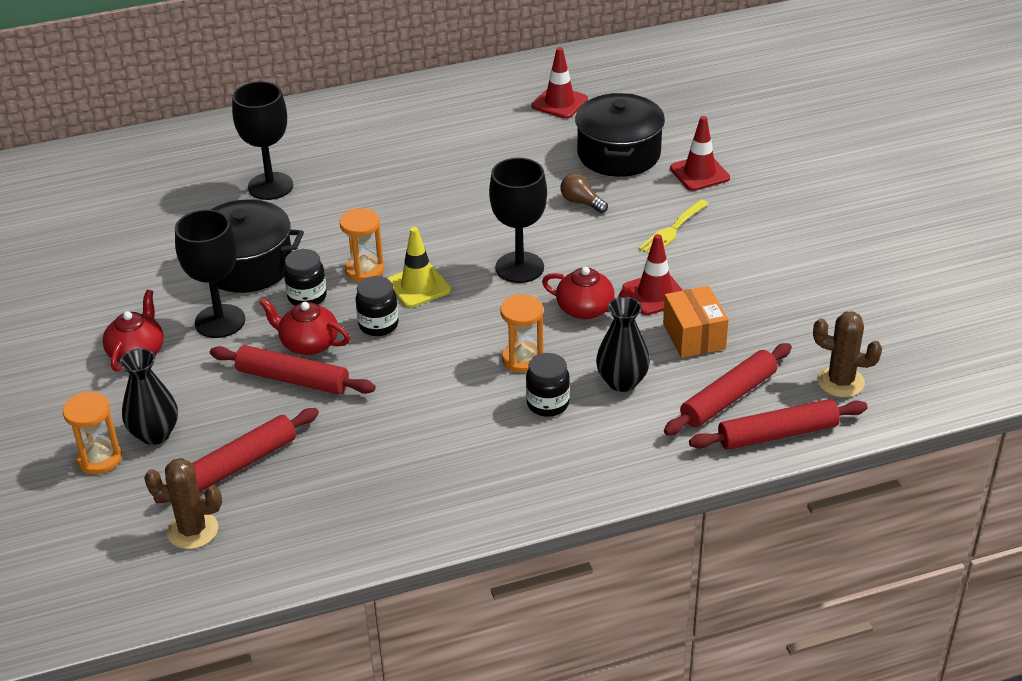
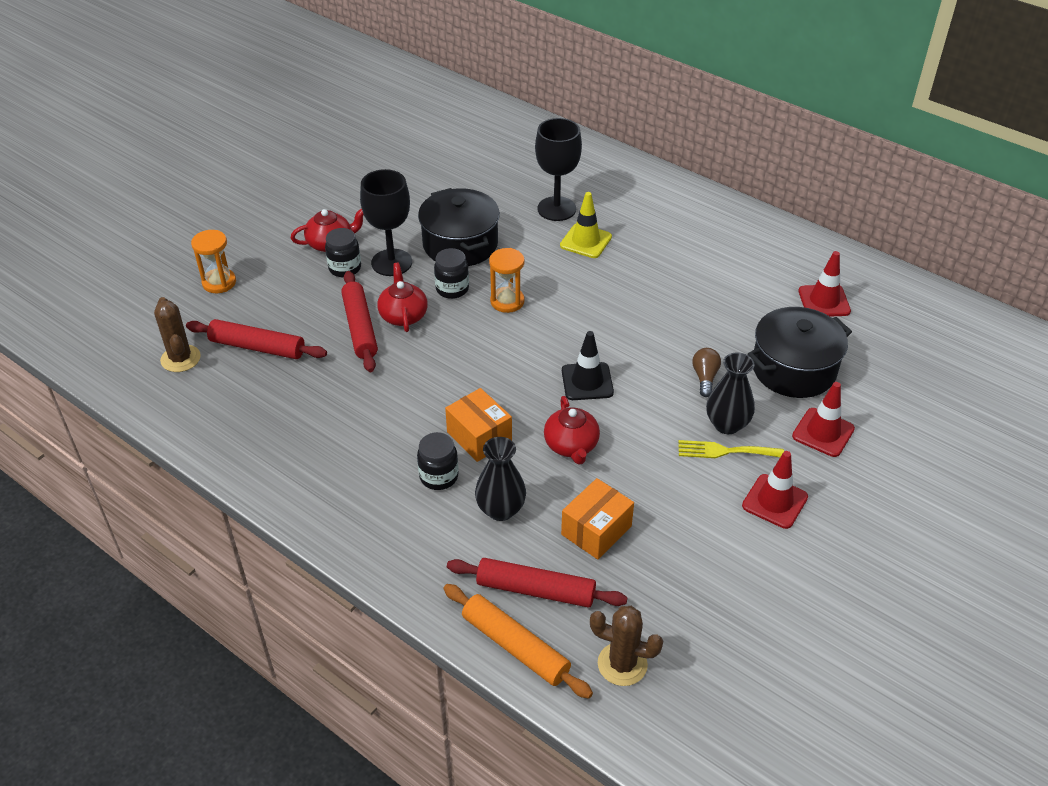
camera: 55 degrees right, 5 degrees up
(155, 434) = (259, 293): black vase -> black vase (727, 424)
(378, 325) = (452, 339): black jar -> black jar (345, 268)
(418, 286) = (514, 338): yellow traffic cone -> yellow traffic cone (586, 241)
(519, 267) = (587, 381): black goblet -> black traffic cone
(522, 359) = (479, 437): orange hourglass -> orange box
(655, 294) = (629, 479): red traffic cone -> red traffic cone (774, 501)
(777, 434) = (515, 647): red rolling pin -> orange rolling pin
(840, 382) = (622, 664): brown cactus -> brown cactus turned 60 degrees counterclockwise

